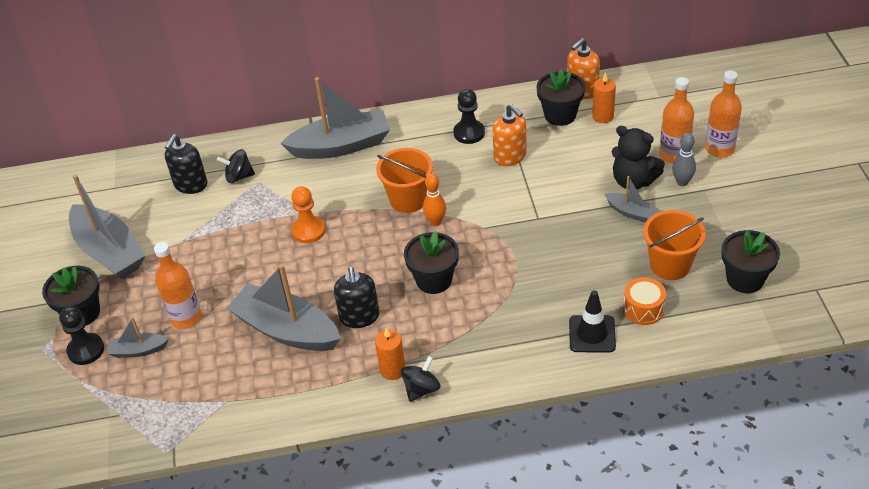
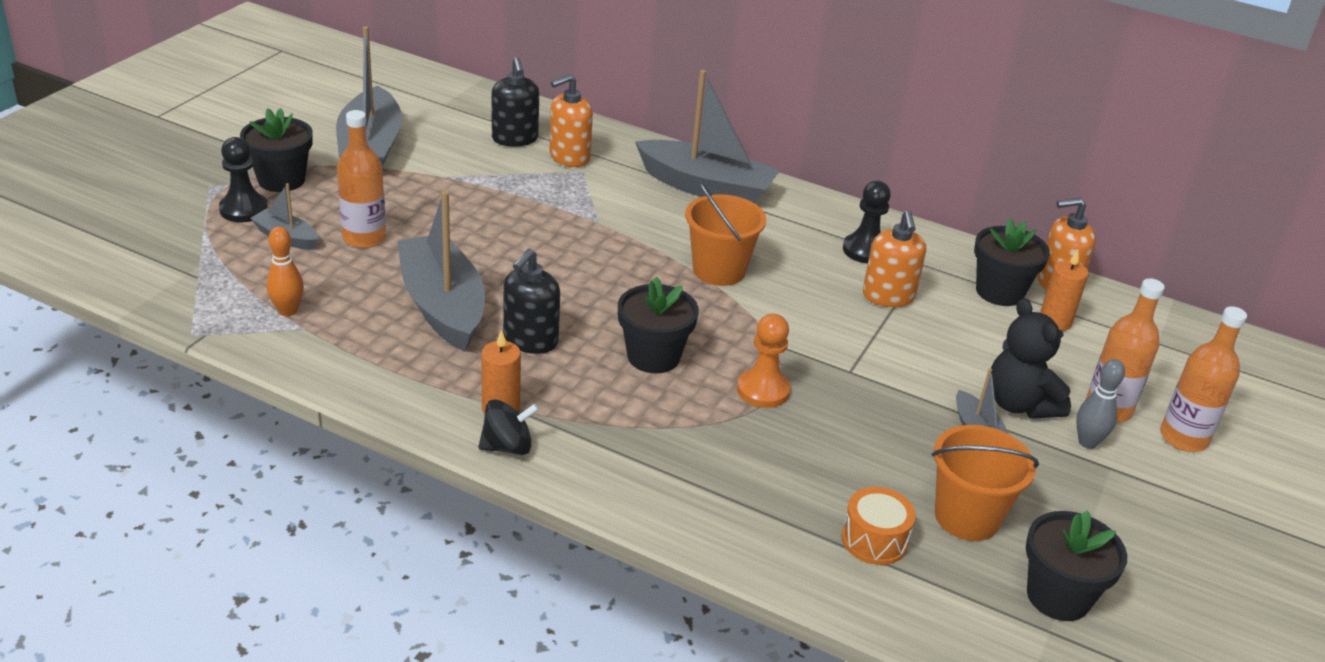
camera: 30 degrees right, 10 degrees down
(190, 185) = (515, 139): black soap dispenser -> black soap dispenser turned 75 degrees counterclockwise
(239, 176) = (569, 157): black spinning top -> orange soap dispenser
(308, 231) = (578, 237): orange pawn -> orange pawn (763, 390)
(435, 221) = (724, 306): orange bowling pin -> orange bowling pin (288, 311)
(592, 334) = (775, 523): black traffic cone -> none

